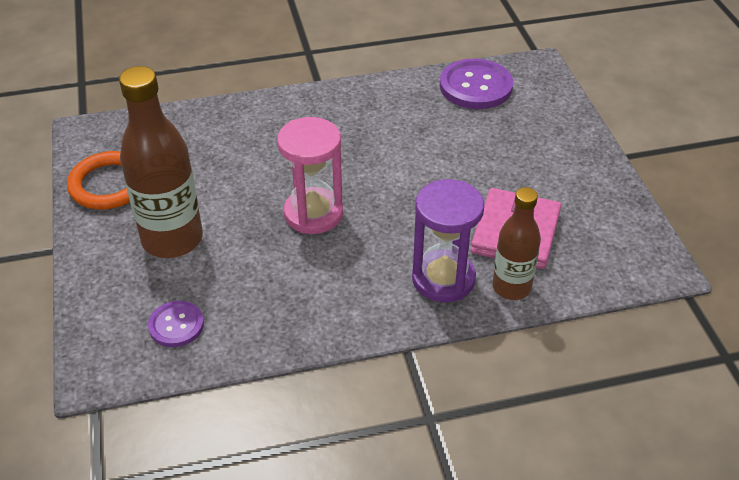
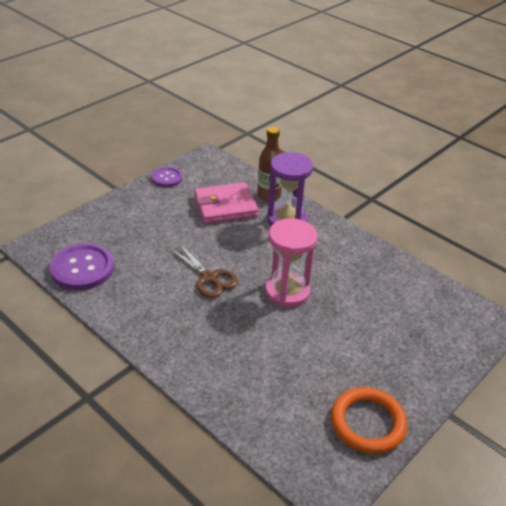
camera: 125 degrees left, 5 degrees down
(172, 239) = (376, 348): brown bottle -> none
(176, 325) = (429, 306): purple button -> purple button (167, 178)
(387, 164) = (209, 278): none -> brown scissors

